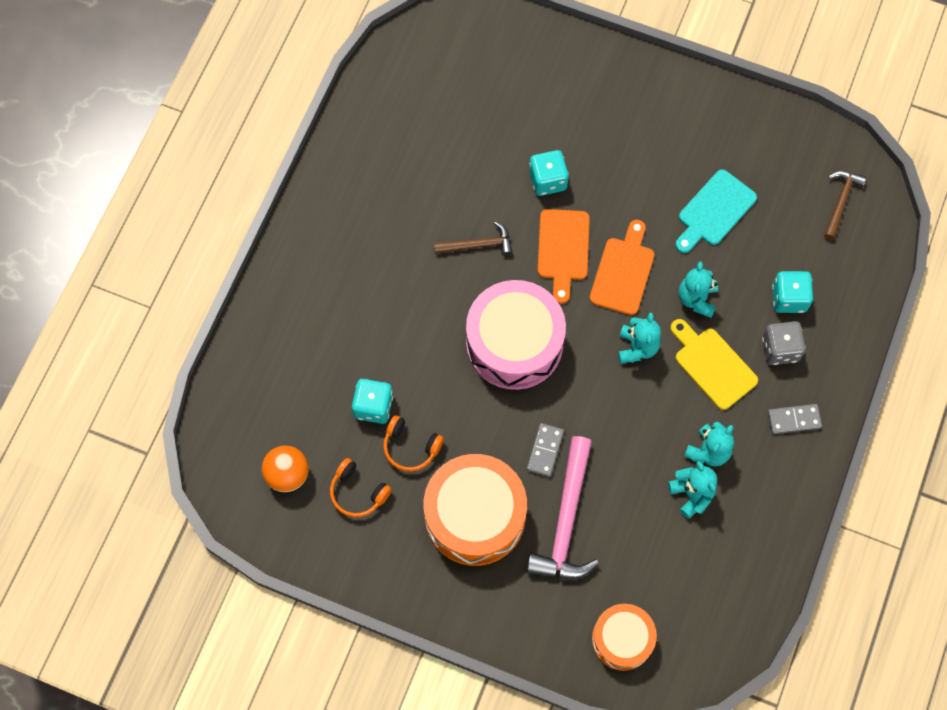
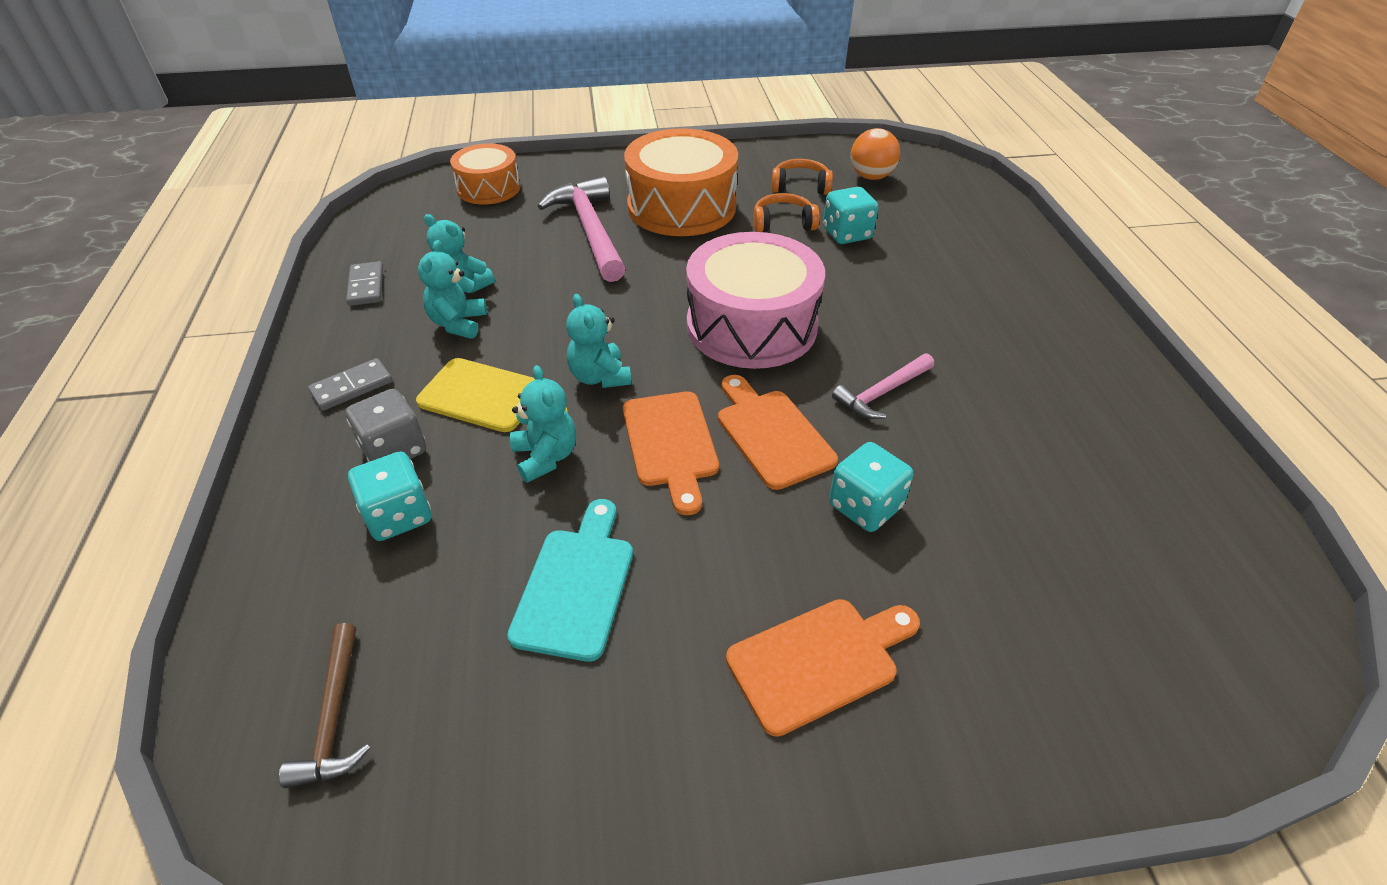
camera: 150 degrees right, 25 degrees down
(478, 245) = (882, 393): brown hammer -> pink hammer
(545, 450) = (648, 264): grey domino -> grey domino (366, 286)
(626, 121) = (819, 661): none -> orange cutting board

